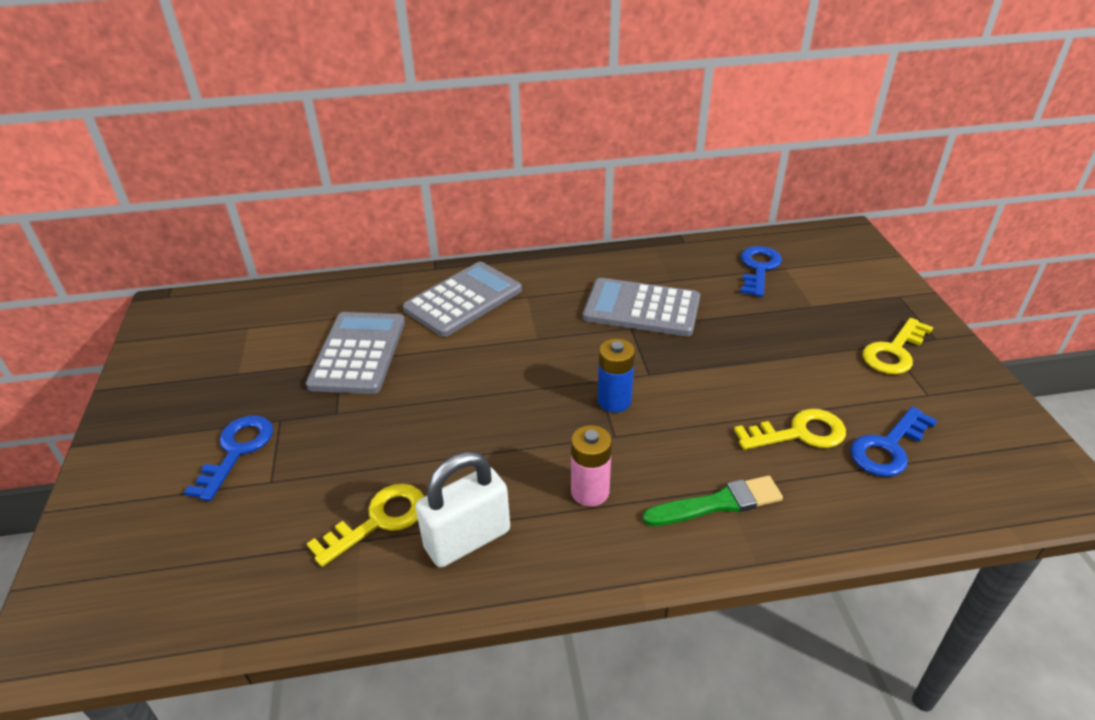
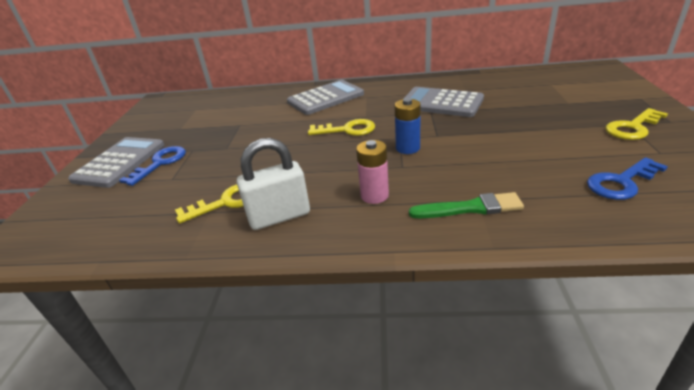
camera: 15 degrees right, 5 degrees down
(358, 353) = (252, 121): grey calculator -> grey calculator (120, 162)
(759, 268) = (531, 84): blue key -> none
(799, 433) = (545, 171): yellow key -> yellow key (347, 130)

